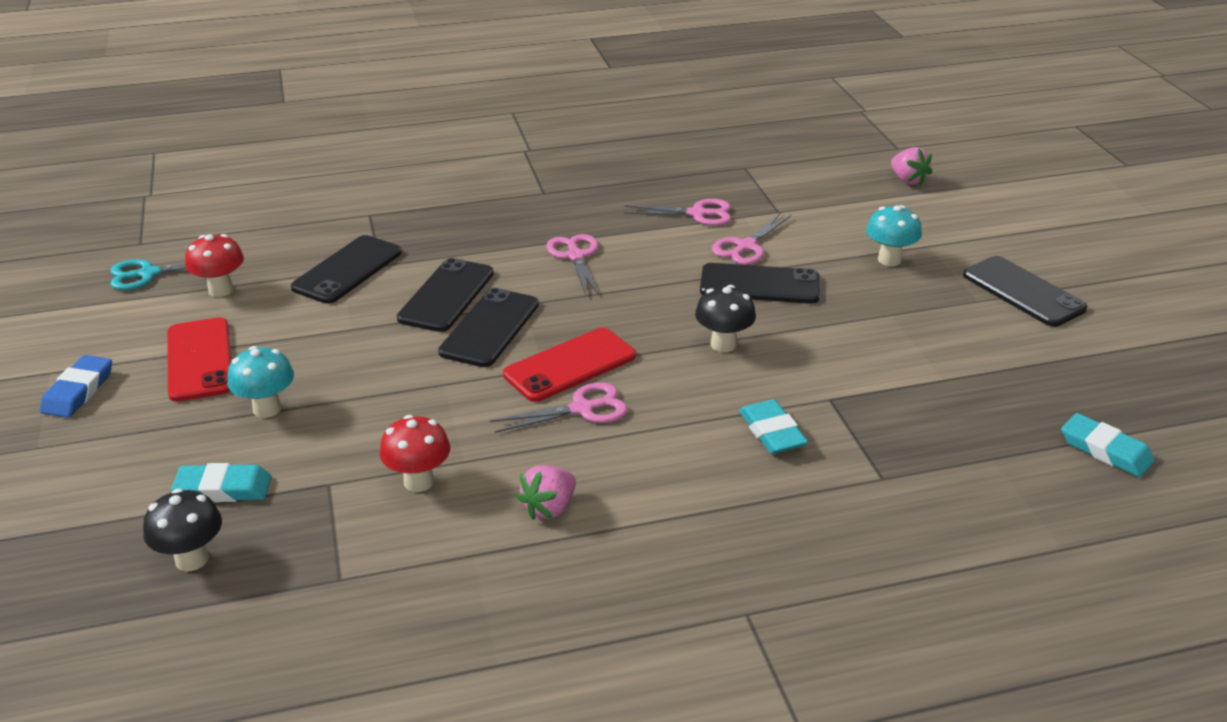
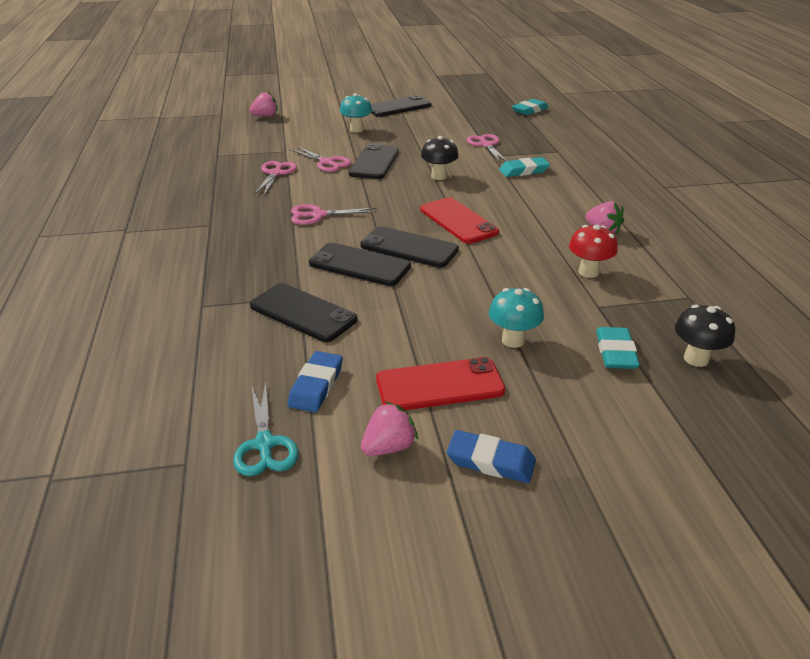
camera: 85 degrees left, 0 degrees up
(120, 335) = (389, 447): none -> pink strawberry
(221, 290) = (316, 385): red mushroom -> blue eraser
(582, 409) = (506, 219): pink scissors -> pink scissors (486, 145)

